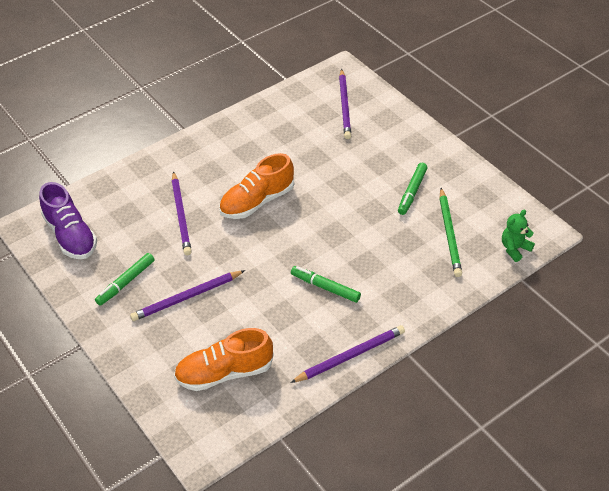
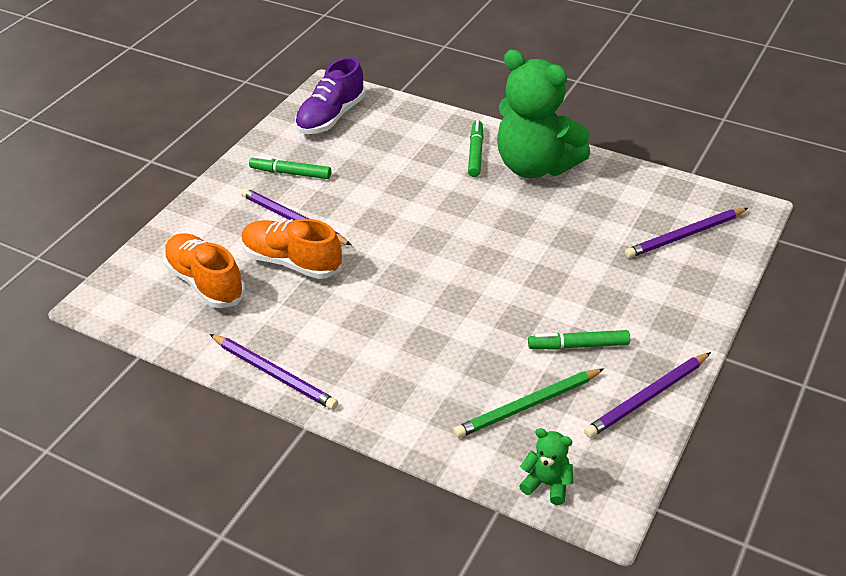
camera: 65 degrees right, 5 degrees down
(181, 215) = (406, 174): purple pencil -> purple pencil (647, 397)
(225, 145) = (535, 166): none -> green teddy bear
(257, 201) = (465, 220): orange shoe -> orange shoe (292, 262)
(325, 287) = (367, 319): green marker -> green marker (475, 153)

